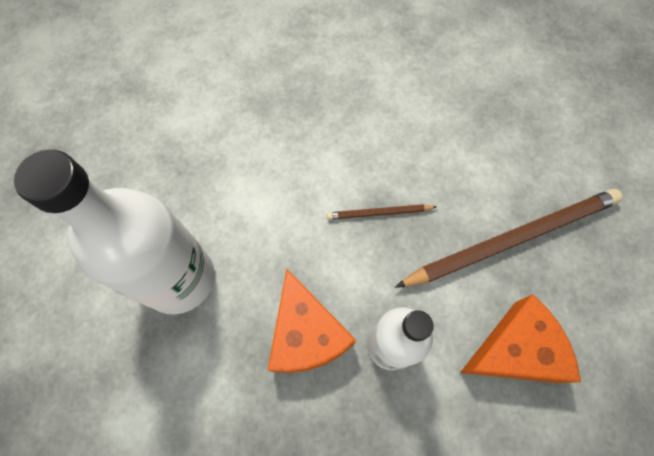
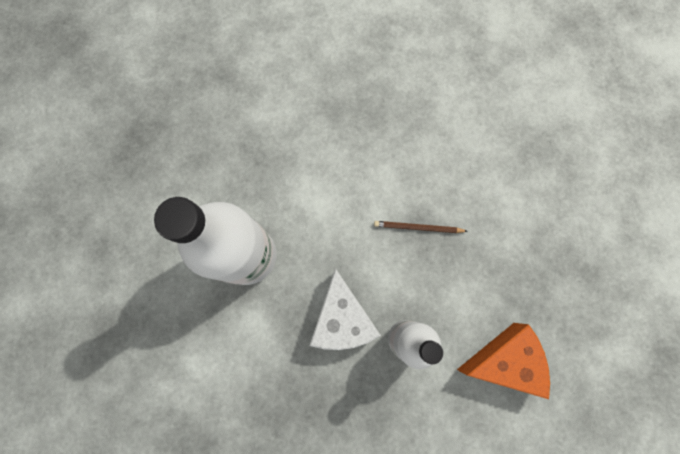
camera: 10 degrees right, 10 degrees up
(306, 334) = (342, 318): orange cheese -> white cheese
(512, 239) = (525, 269): brown pencil -> none

